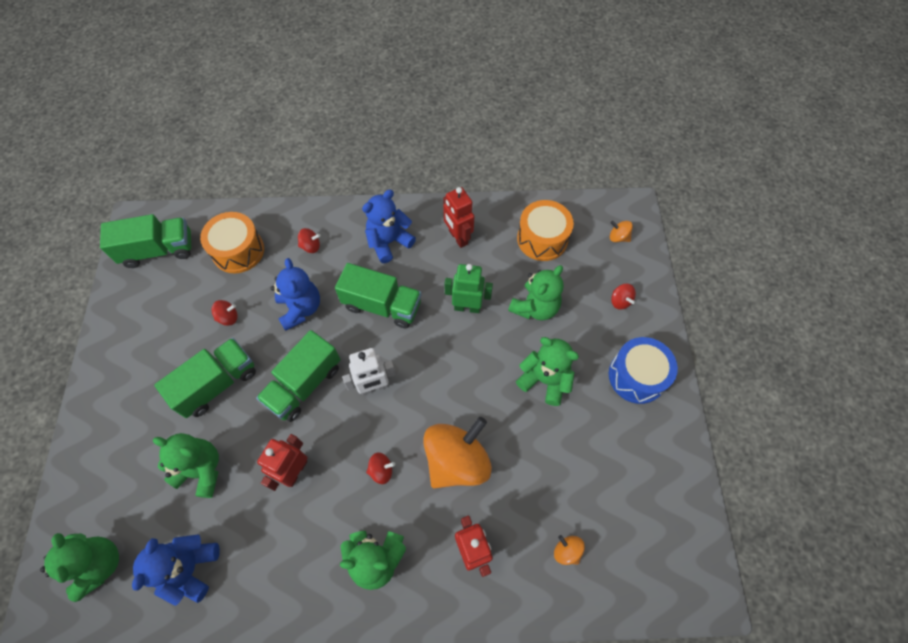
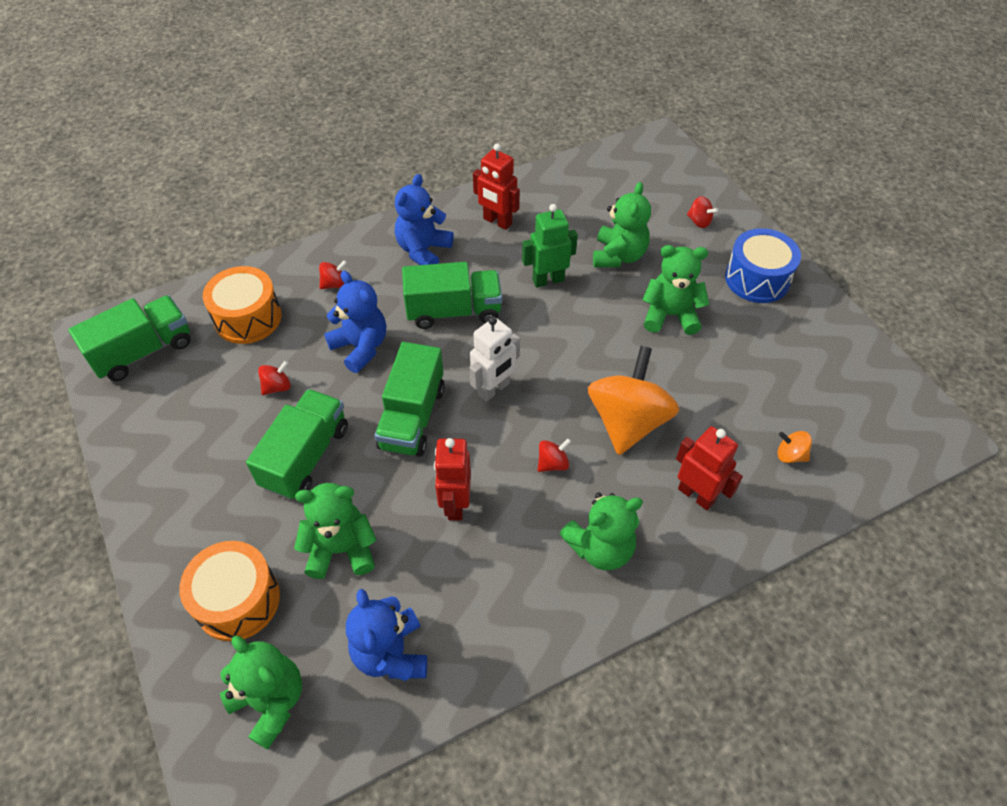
camera: 25 degrees left, 10 degrees down
(542, 239) = (587, 194): orange drum -> orange drum (237, 600)
(618, 237) = (661, 168): orange spinning top -> none

